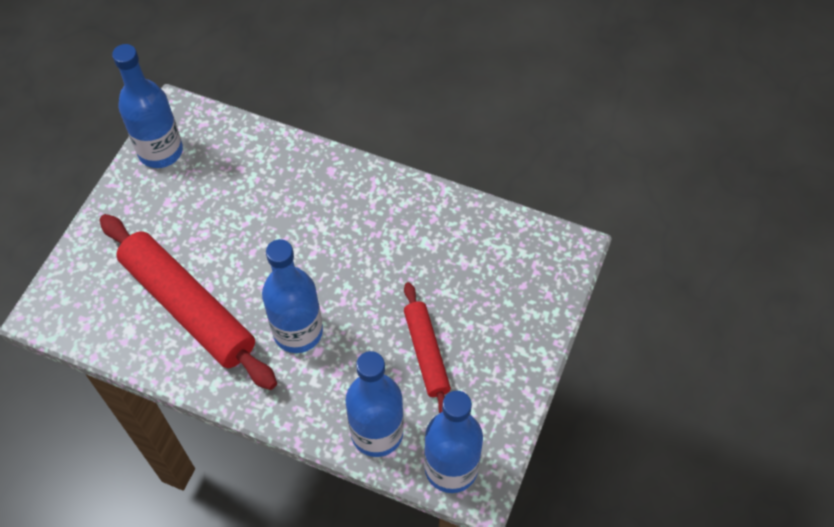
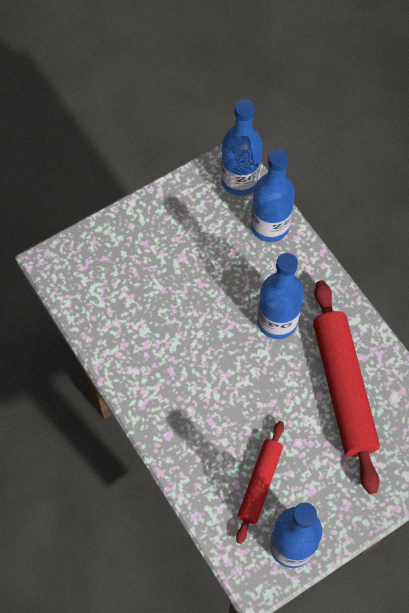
camera: 145 degrees left, 5 degrees up
(426, 353) = (202, 254): red rolling pin -> red rolling pin (260, 483)

